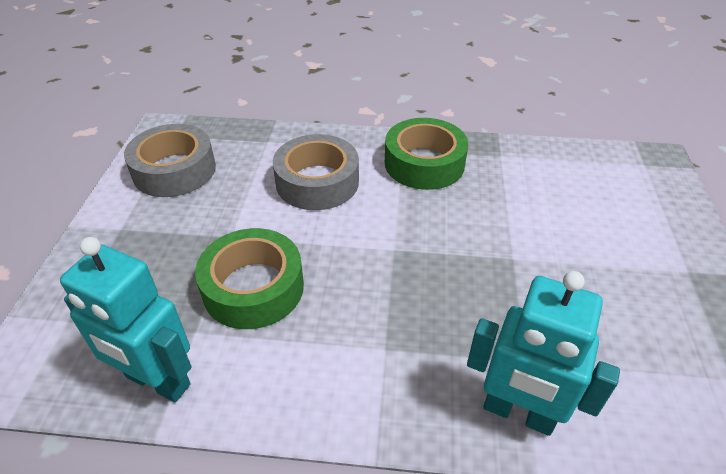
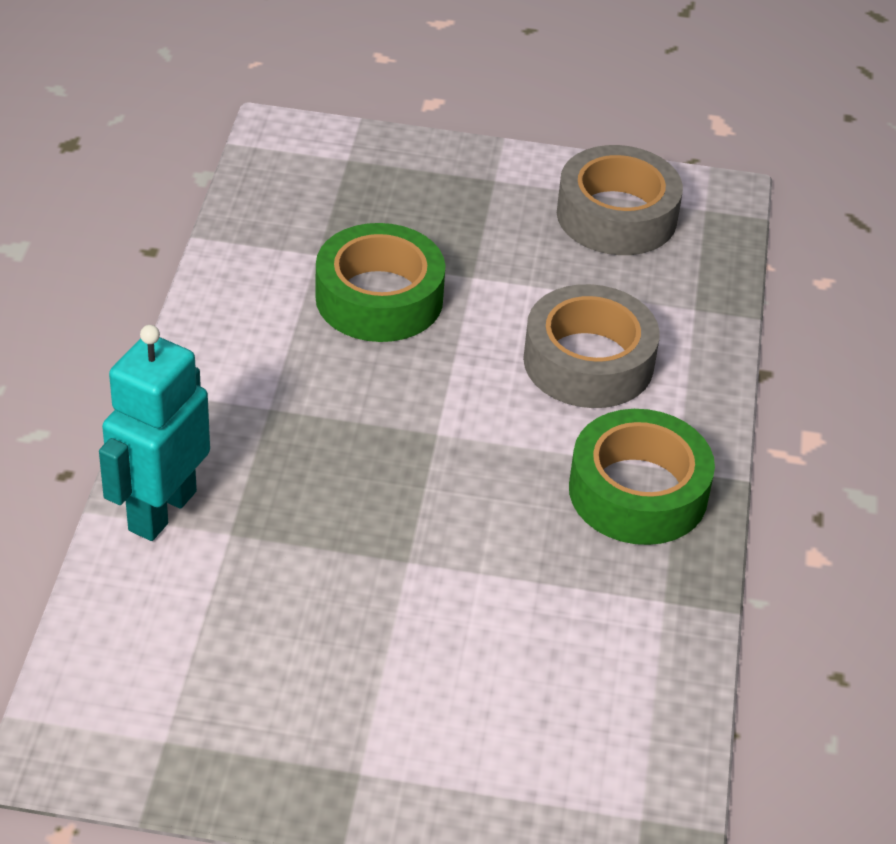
camera: 90 degrees right, 0 degrees up
(157, 381) = (256, 231): turquoise robot -> none

